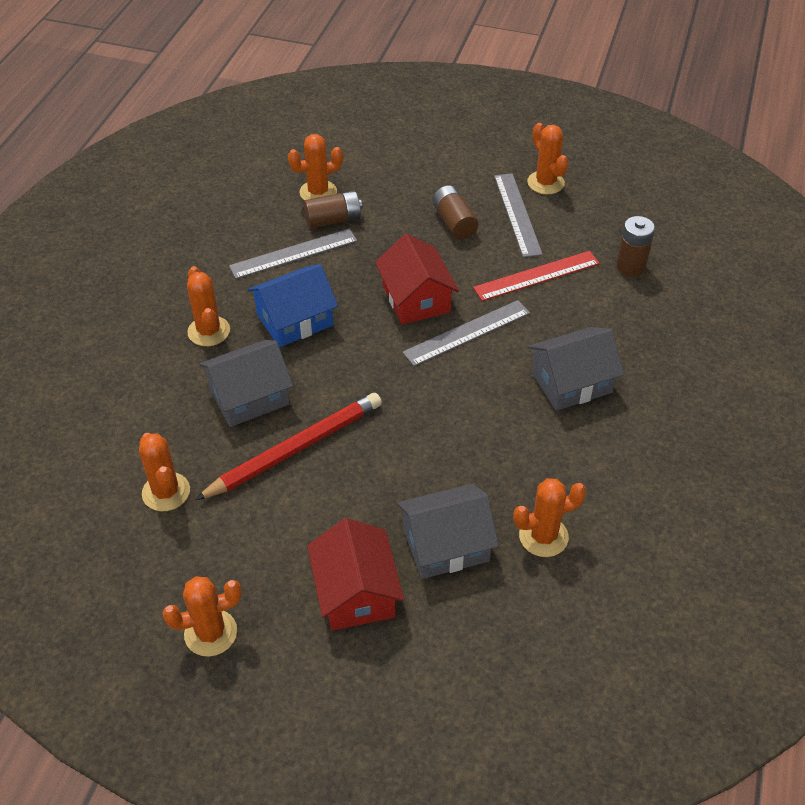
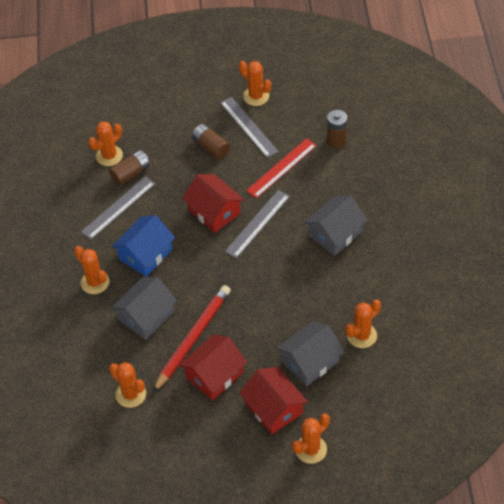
camera: 20 degrees left, 5 degrees up
(210, 633) = (205, 463): orange cactus -> orange cactus (311, 449)
(296, 510) = (214, 375): none -> red house

